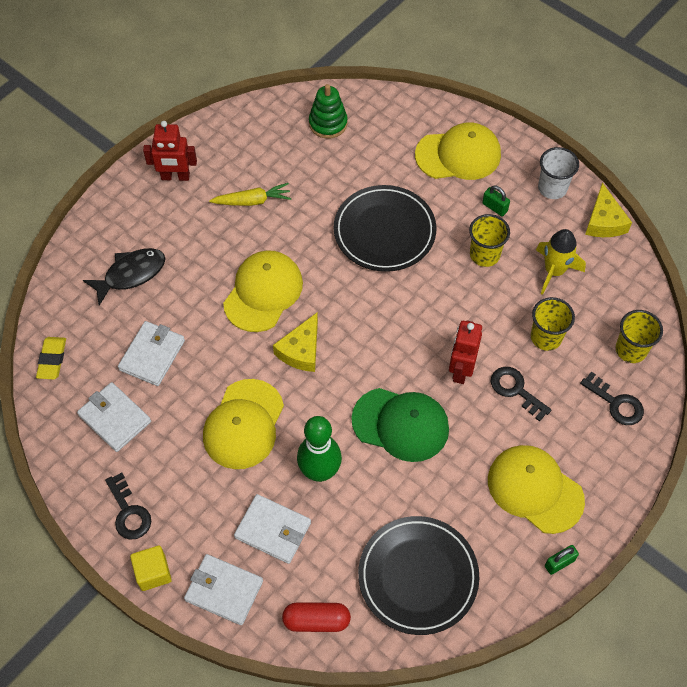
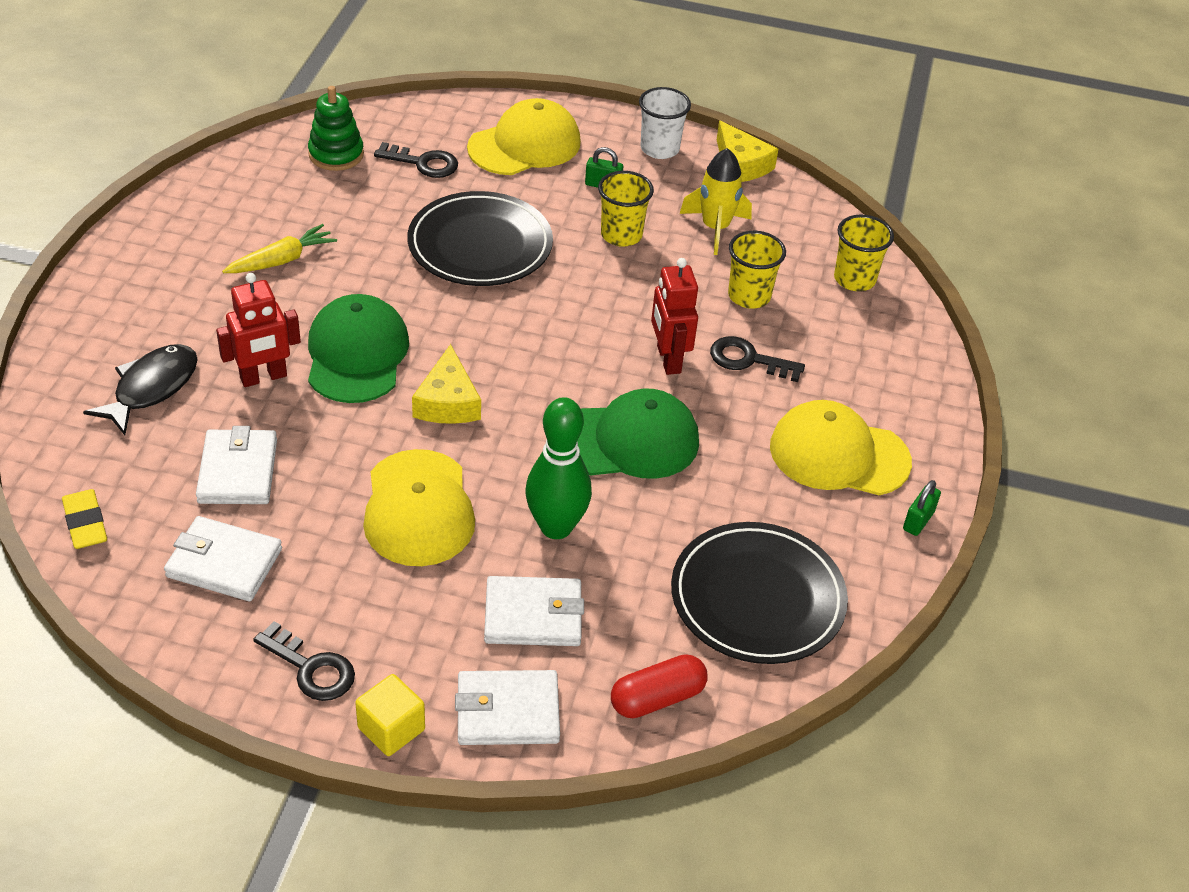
camera: 30 degrees left, 15 degrees down
(175, 177) = (154, 262): red robot -> red robot (263, 377)
(263, 292) = (356, 354): yellow cap -> green cap
(616, 403) = (873, 336): black key -> black key (423, 163)

